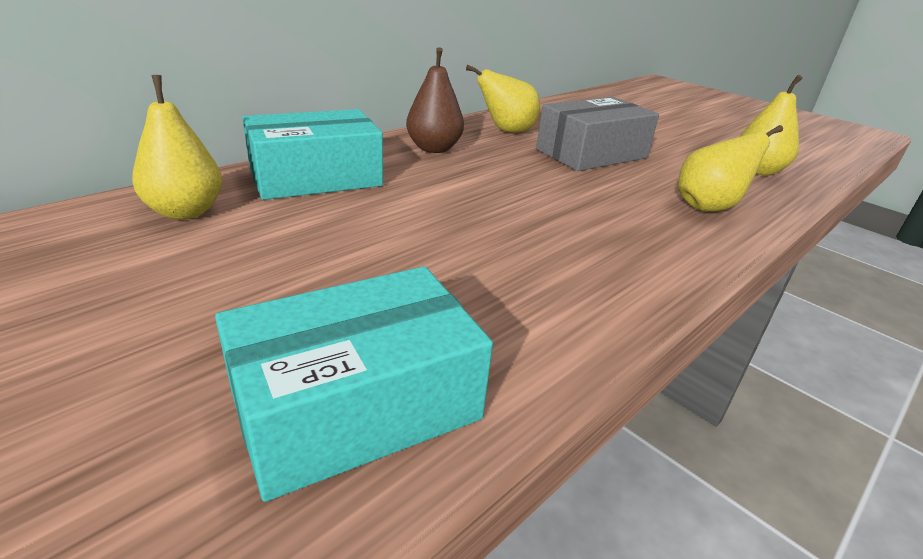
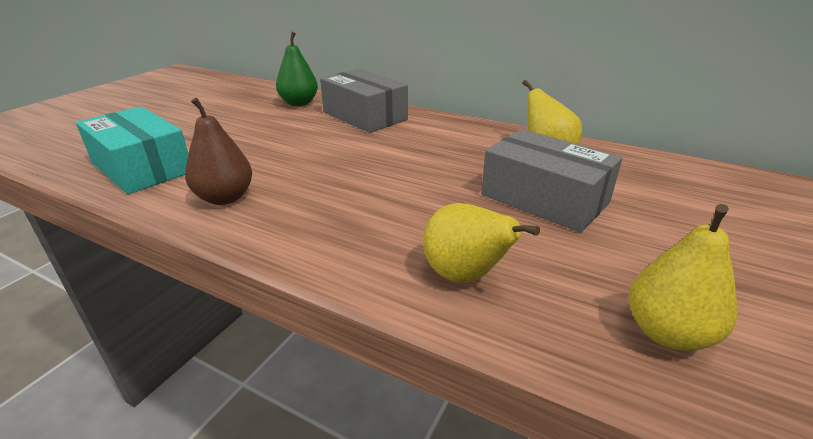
camera: 75 degrees right, 0 degrees up
(185, 211) = (299, 103): yellow pear -> green pear
(316, 177) = (365, 116): turquoise box -> grey box
(434, 149) = (457, 135): brown pear -> brown pear (225, 198)

